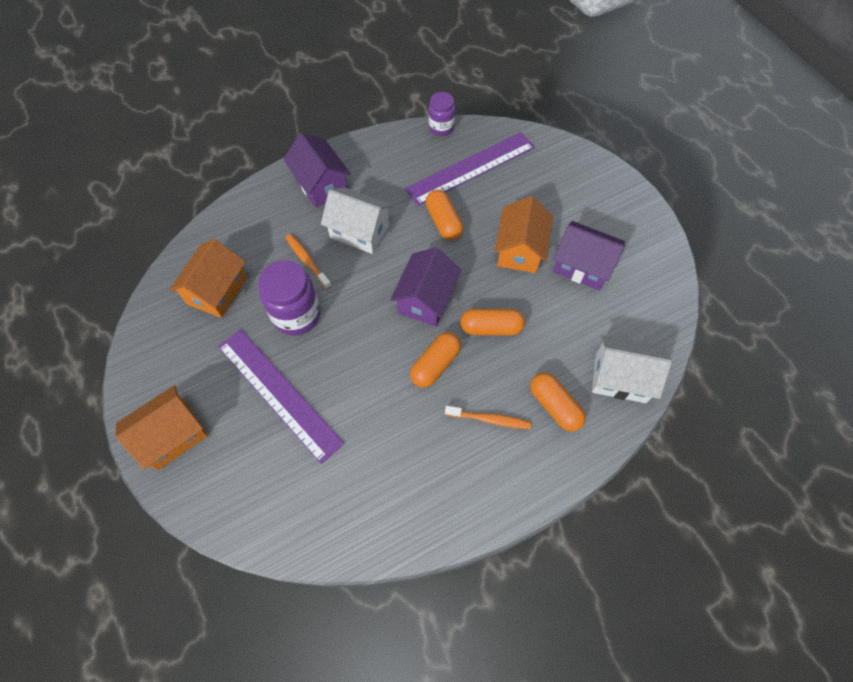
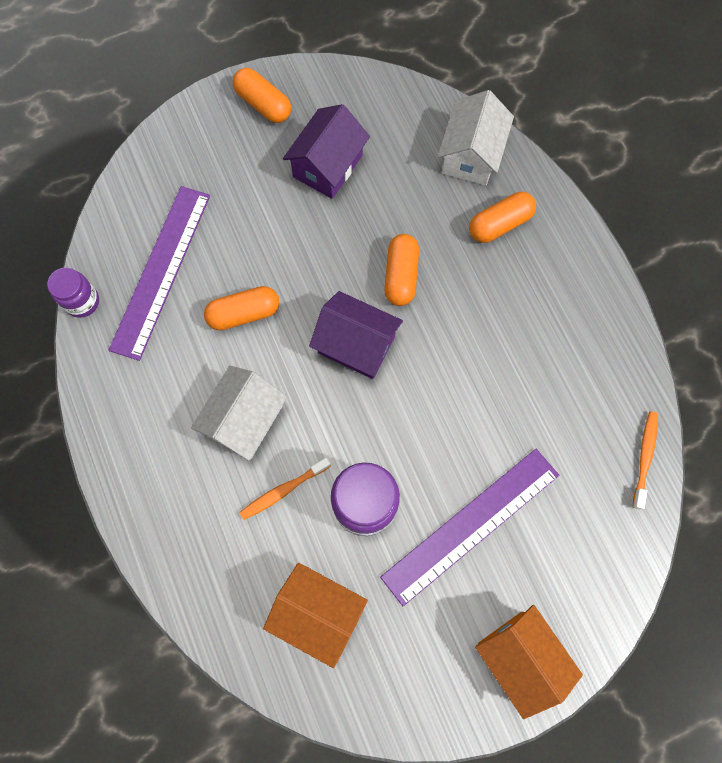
camera: 85 degrees left, 10 degrees up
(321, 184) = (157, 471): purple house -> none
(435, 364) = (444, 341): orange capsule -> orange capsule (263, 104)
(471, 168) = (161, 271): purple ruler -> purple ruler turned 45 degrees clockwise
(489, 419) = (512, 291): orange toothbrush -> orange toothbrush (644, 458)
(519, 250) = (297, 230): orange house -> none

